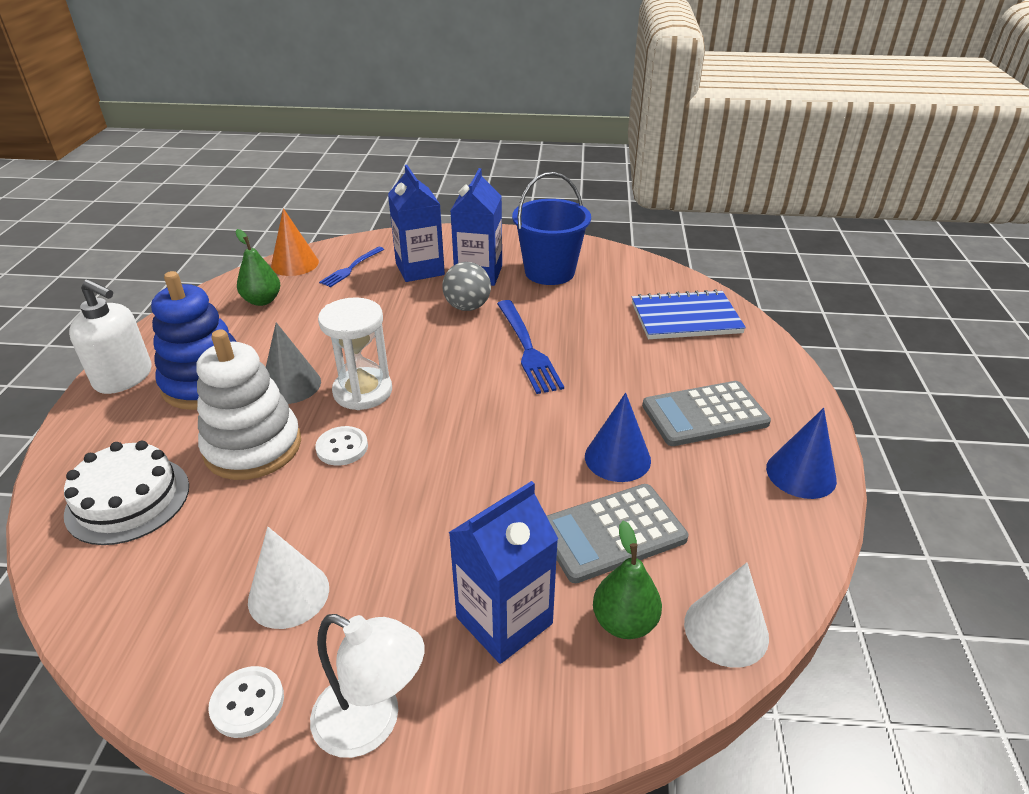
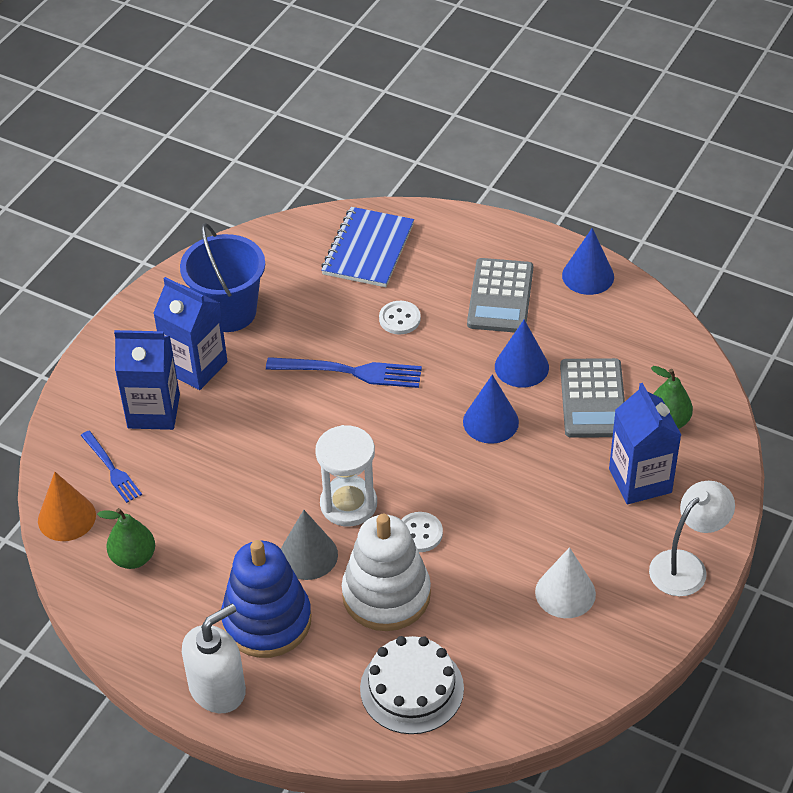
camera: 65 degrees left, 10 degrees up
(247, 703) = (646, 627): white button -> white button (399, 319)
(467, 307) = (253, 393): grey ball -> none
(522, 456) = (490, 421): none -> blue cone
(726, 629) = (693, 376): white cone -> none

